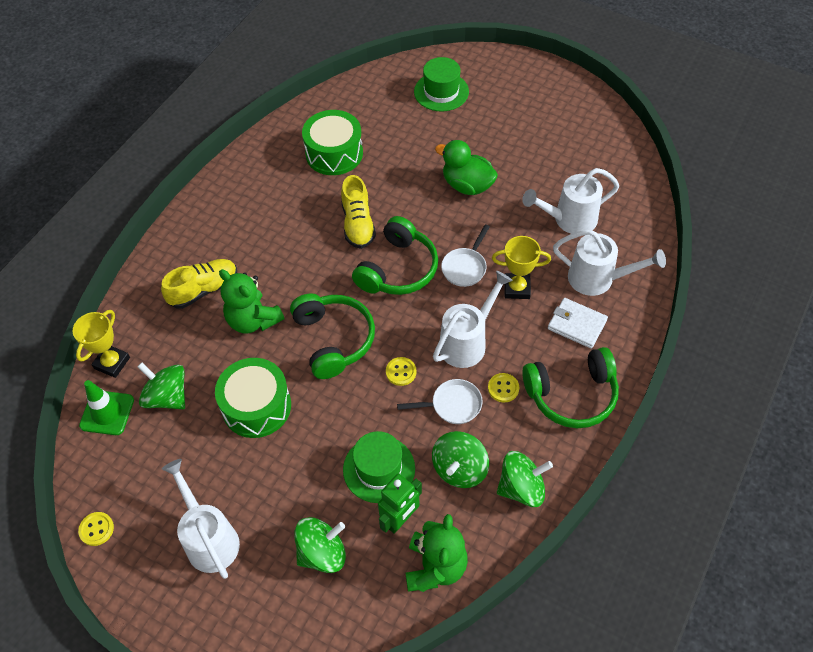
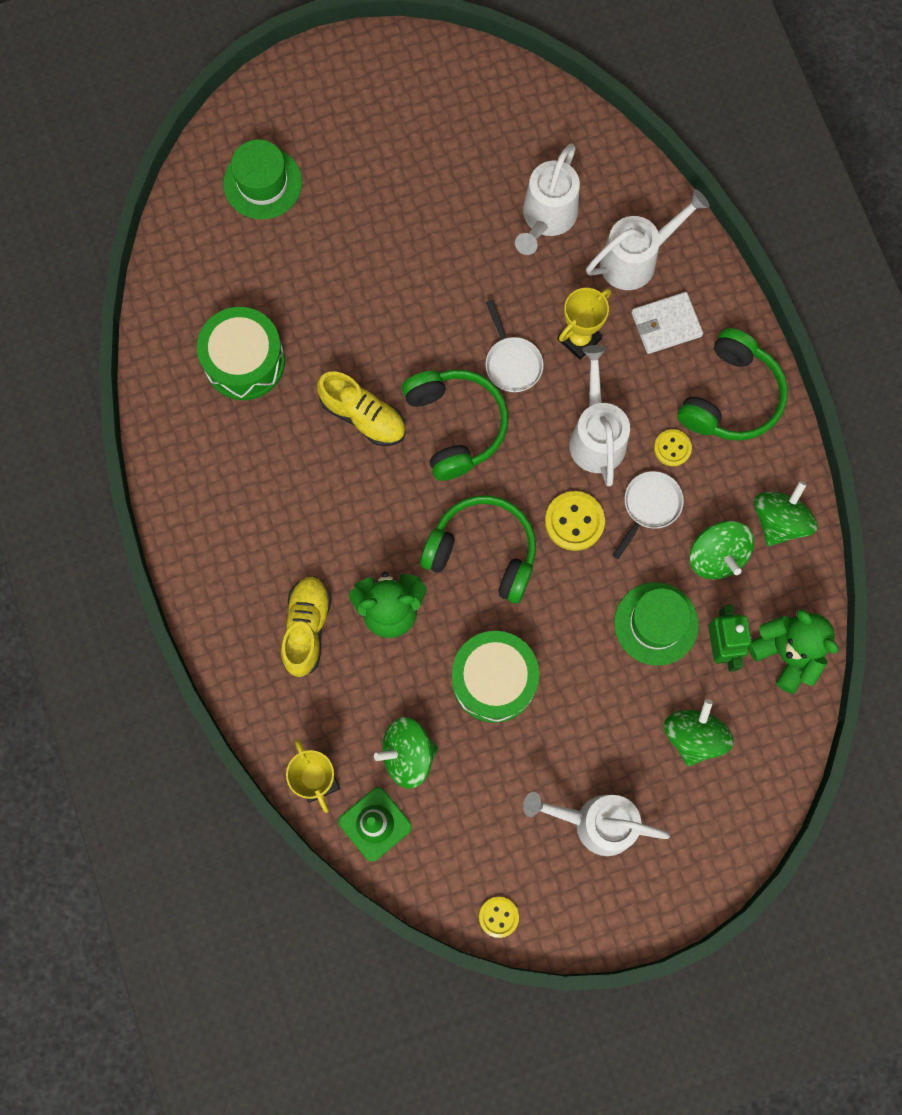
camera: 50 degrees left, 20 degrees up
(401, 372) = (574, 521): yellow button -> yellow button, size x1.58
(467, 185) = (414, 271): green duck -> none

